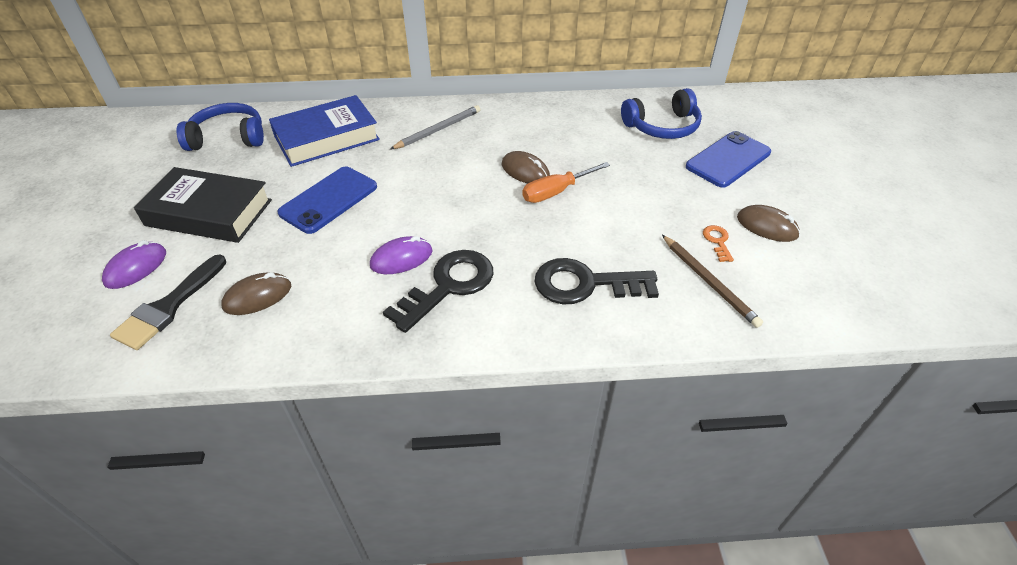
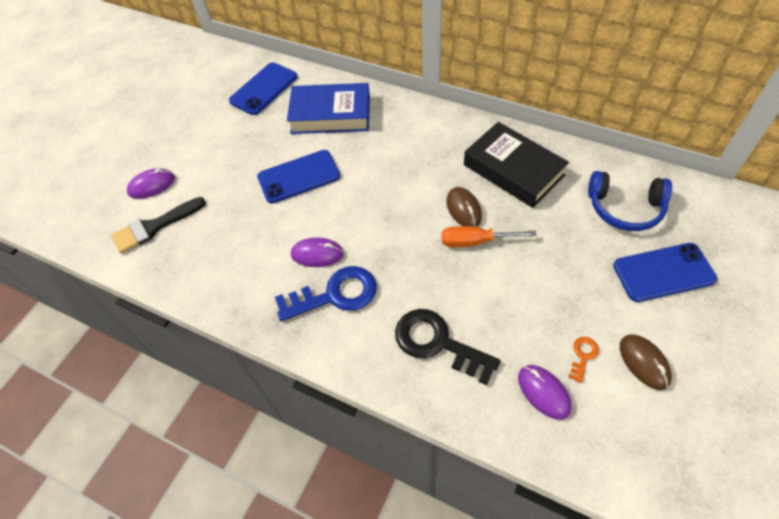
camera: 35 degrees right, 10 degrees up
(209, 213) = (216, 156): black book -> black book (513, 170)
(228, 137) = (264, 89): blue headphones -> blue phone
(257, 296) = (208, 243): brown mouse -> none
(438, 130) = (420, 137): grey pencil -> none
(448, 286) = (335, 294): black key -> blue key
(709, 282) = (543, 392): brown pencil -> purple mouse

